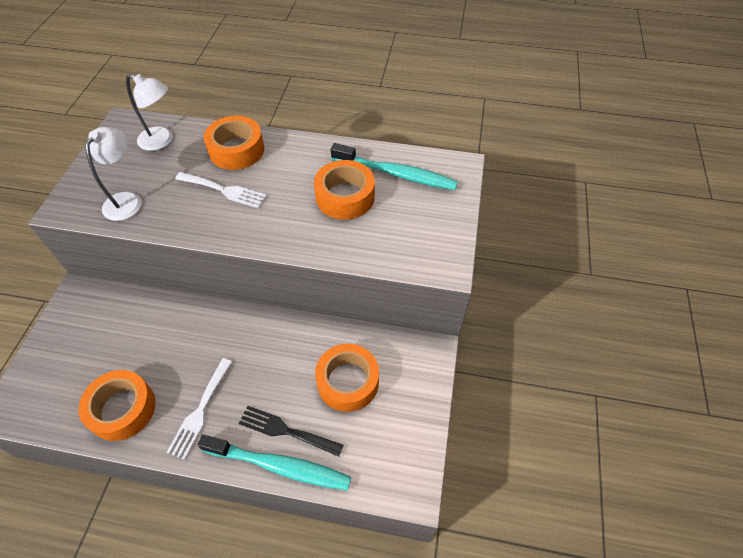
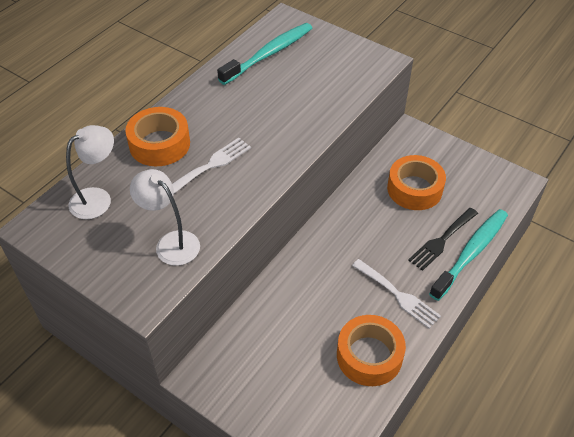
camera: 65 degrees left, 5 degrees down
(345, 197) = (275, 91): orange tape -> none

